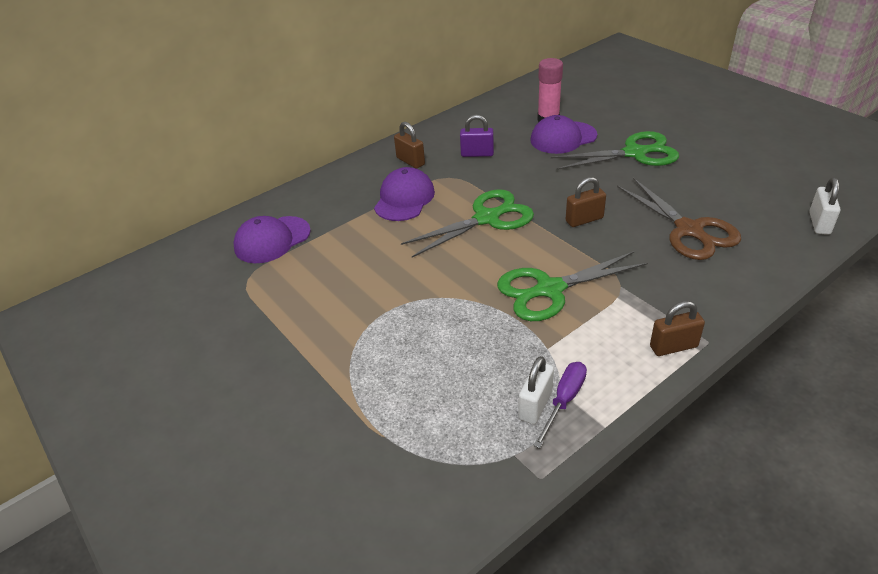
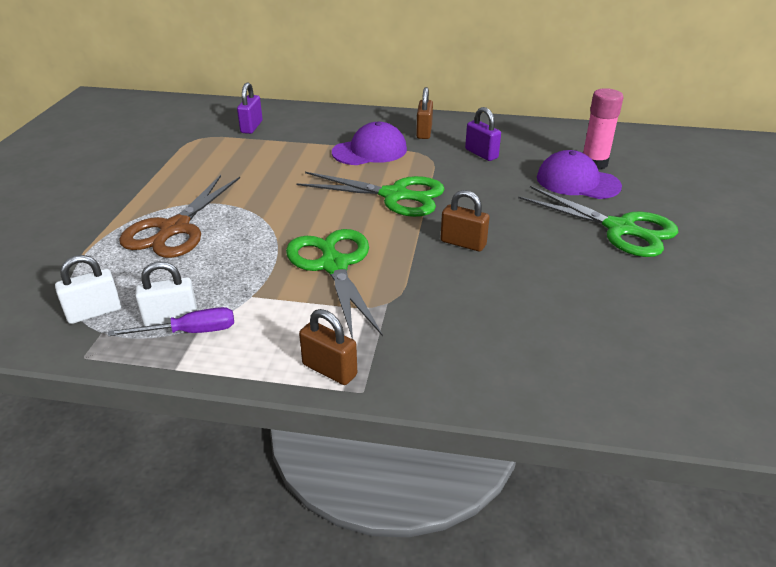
camera: 45 degrees right, 5 degrees down
(272, 240) = (251, 127): purple cap -> purple padlock
(549, 289) = (334, 265): green scissors -> green scissors turned 45 degrees clockwise
(689, 230) = (536, 311): brown scissors -> brown scissors (175, 229)
(819, 223) = (694, 406): white padlock -> white padlock (94, 312)

